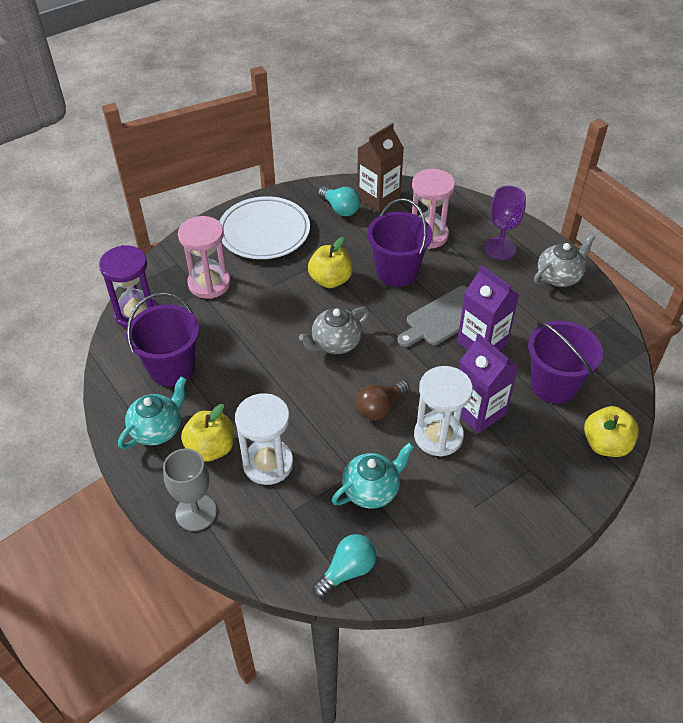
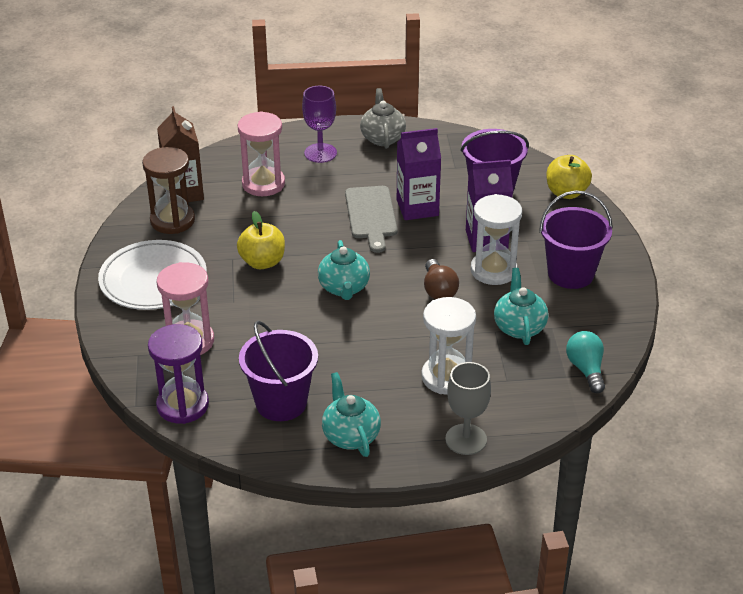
camera: 60 degrees left, 10 degrees down
(211, 448) = (401, 407): yellow apple -> none
(335, 343) = (344, 288): grey teapot -> turquoise teapot
(340, 209) = (172, 220): turquoise light bulb -> brown hourglass
(397, 272) = (291, 219): purple bucket -> purple bucket (570, 274)

